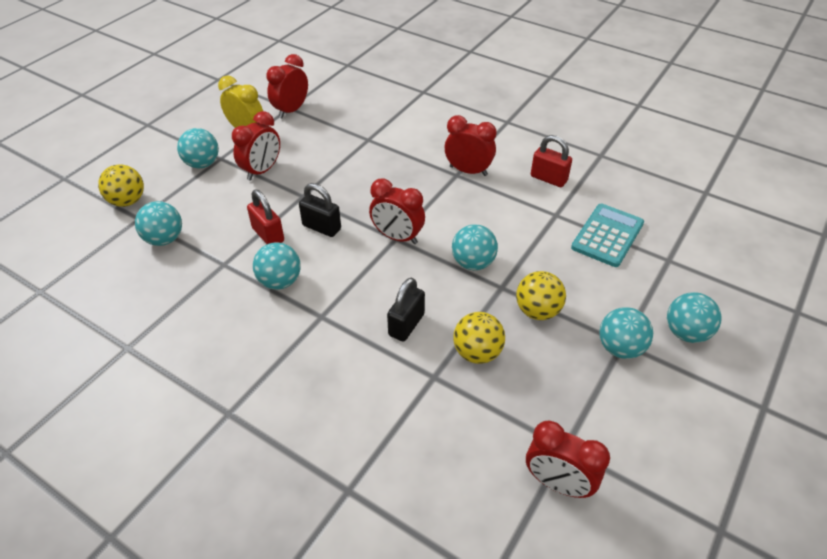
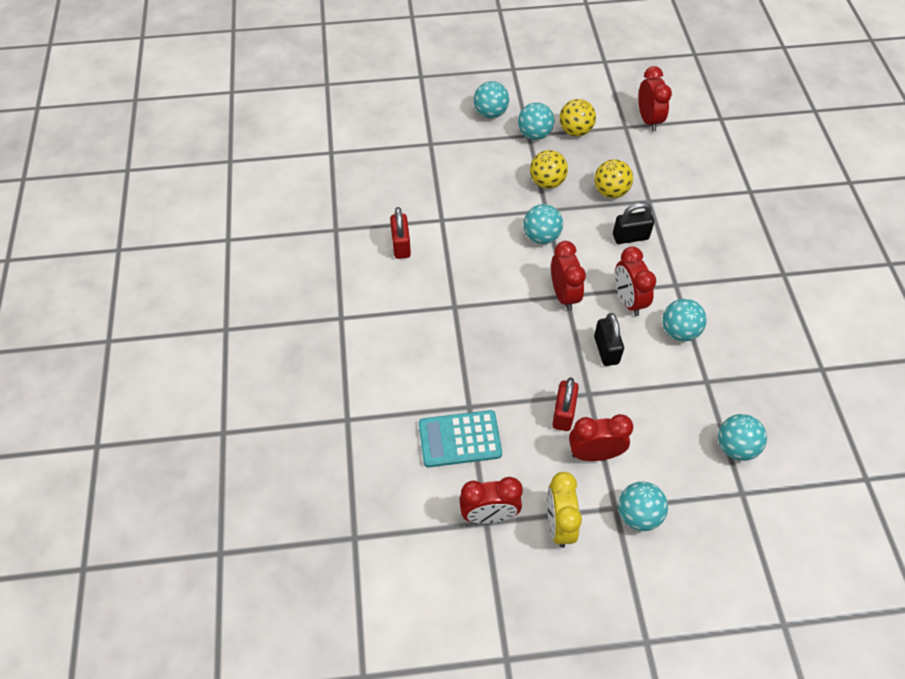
camera: 130 degrees left, 10 degrees up
(127, 201) = (739, 525): yellow ball -> yellow ball (575, 131)
(268, 235) = (651, 378): red padlock -> red padlock (563, 413)
(468, 171) = (442, 301): red clock -> red clock (628, 300)
(607, 235) = (437, 182): turquoise calculator -> turquoise calculator (460, 439)

